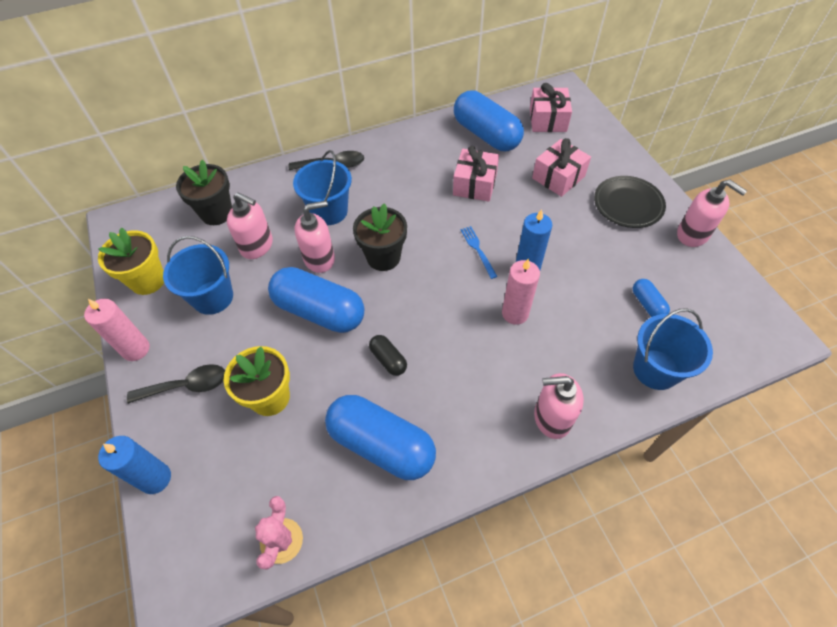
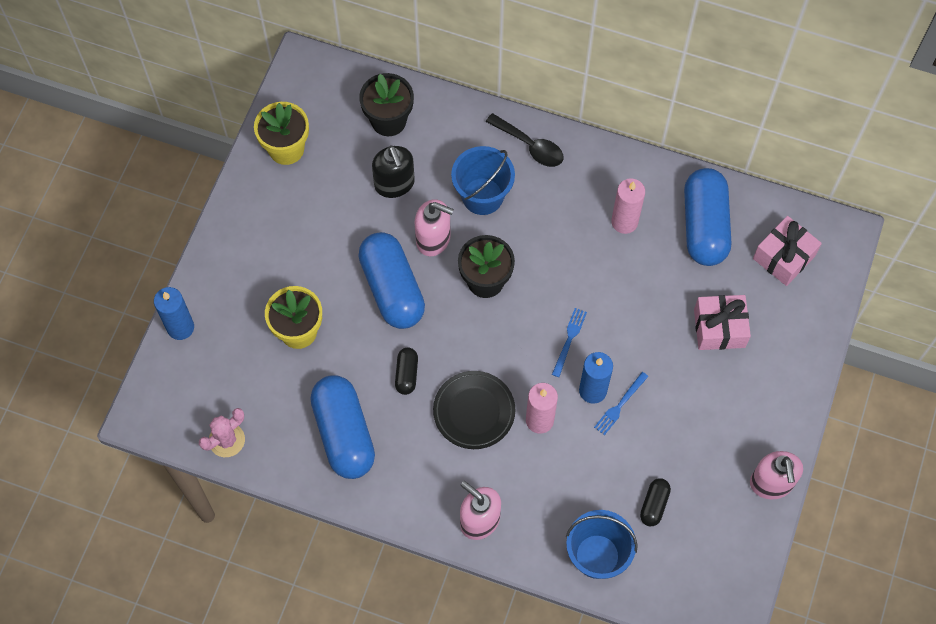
camera: 40 degrees right, 10 degrees up
(136, 349) = (235, 209): pink candle -> pink candle (624, 222)
(187, 386) = (249, 272): black spoon -> none
(213, 297) = (323, 207): blue bucket -> none
(257, 246) = (394, 184): pink soap dispenser -> black soap dispenser
(475, 184) = (635, 272): pink gift -> none
(554, 262) = (620, 405): none -> blue fork
(628, 205) = (749, 408): black plate -> black plate (474, 411)
(647, 304) = (654, 505): blue capsule -> black capsule

